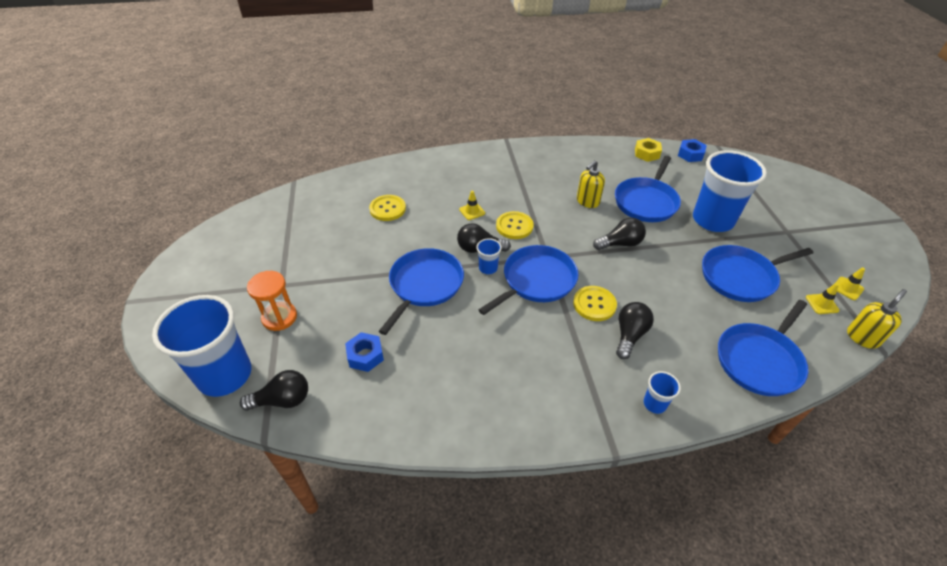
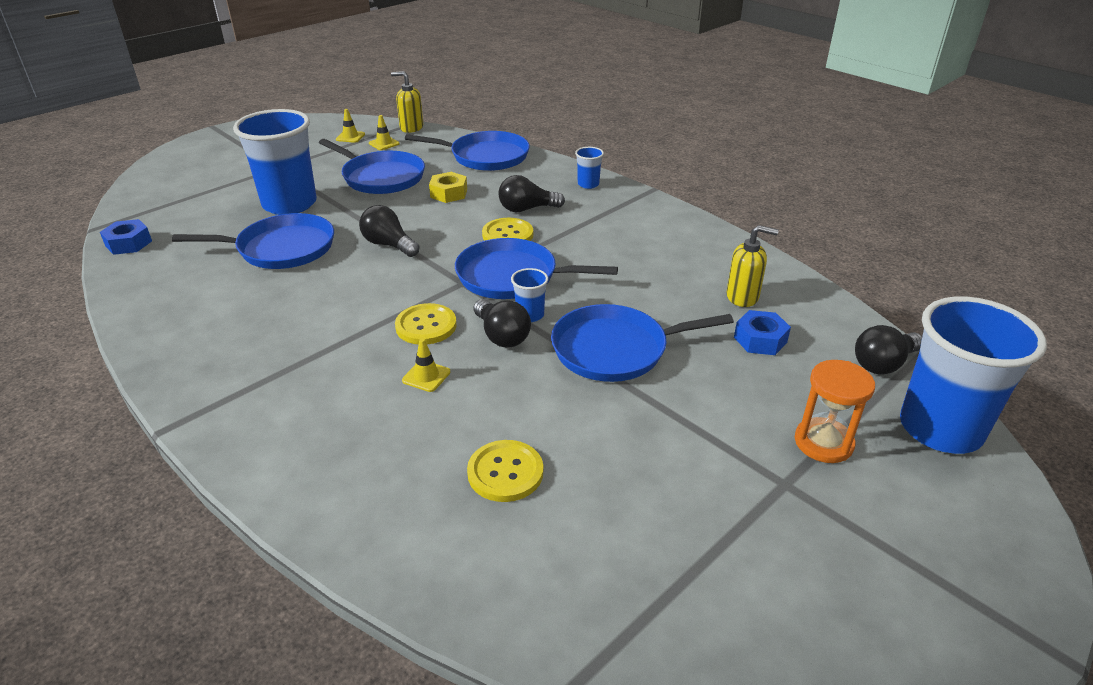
camera: 125 degrees left, 10 degrees down
(282, 400) = (883, 364): black light bulb -> black light bulb turned 75 degrees counterclockwise
(587, 201) = (315, 288): yellow soap dispenser -> yellow soap dispenser (742, 297)
(646, 153) = (144, 275): yellow nut -> yellow nut (449, 193)

